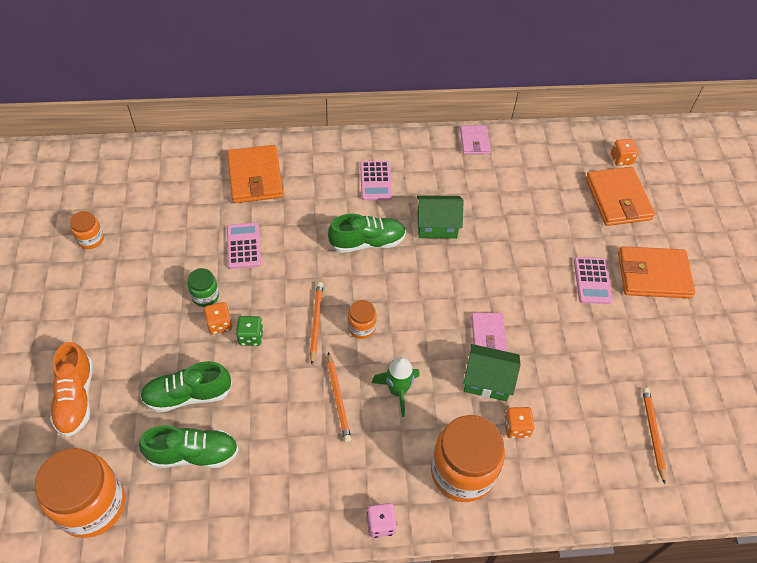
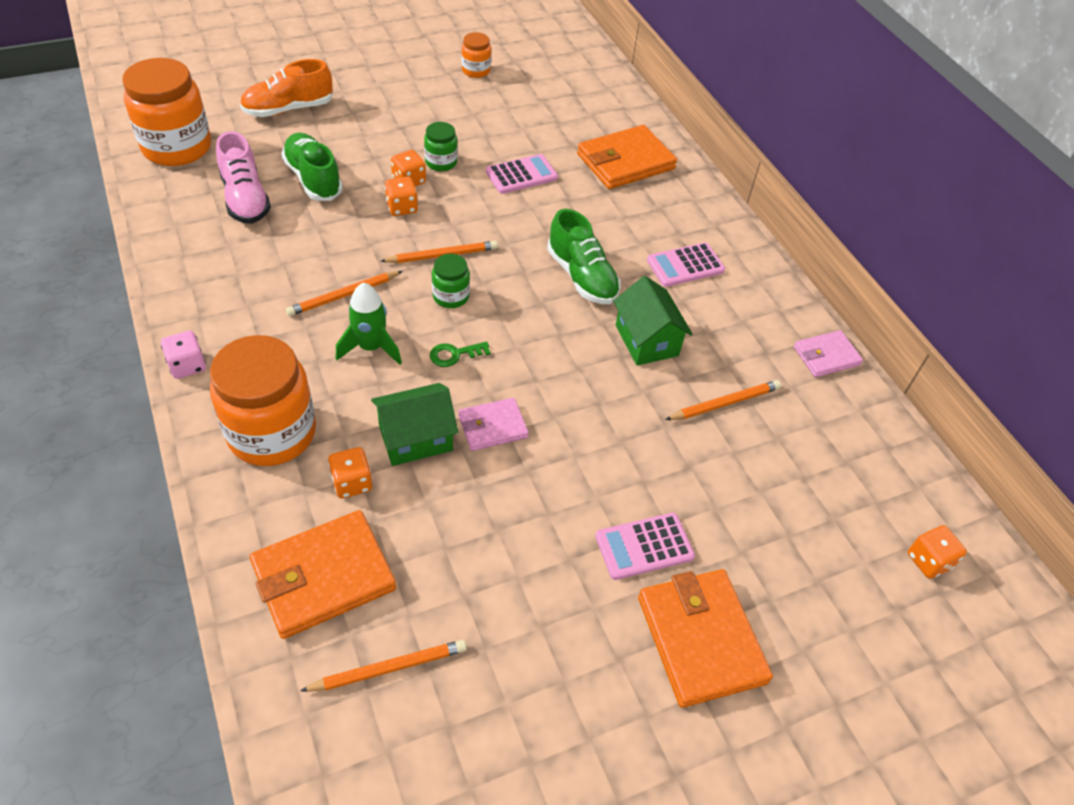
camera: 70 degrees right, 5 degrees down
(193, 454) = (245, 199): green shoe -> pink shoe
(251, 336) = (402, 207): green dice -> orange dice
(361, 327) = (451, 296): orange jar -> green jar
(419, 339) = (454, 354): none -> green key
(487, 381) = (415, 438): green house -> green house turned 75 degrees clockwise
(498, 204) = (724, 403): none -> orange pencil
(617, 199) = (834, 565): orange wallet -> orange wallet (324, 576)

